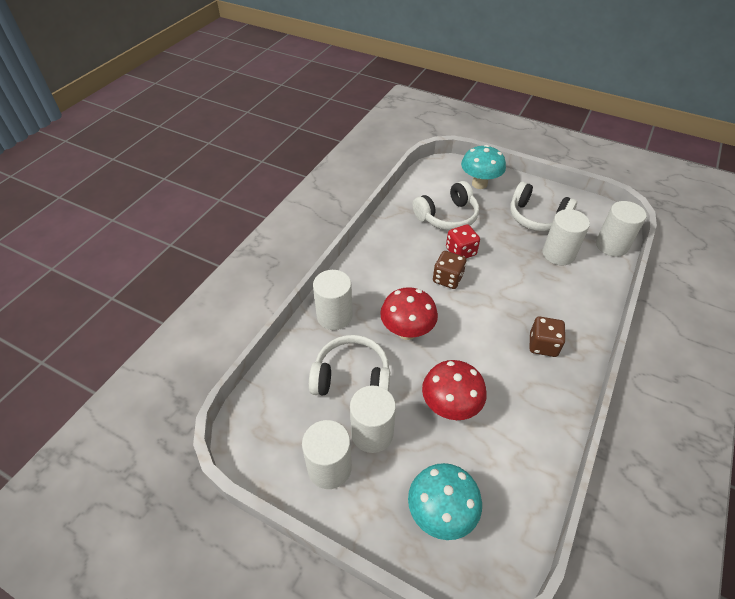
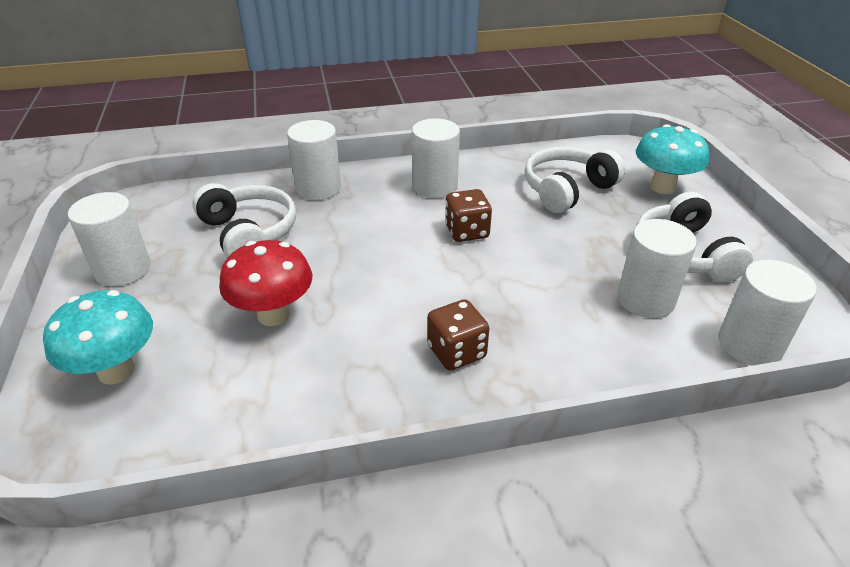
camera: 50 degrees right, 10 degrees down
(372, 433) = (187, 277): white cylinder -> white cylinder (435, 186)
(407, 331) = (351, 239): red mushroom -> none
(447, 216) = (567, 190): white headphones -> white headphones turned 120 degrees clockwise
(460, 251) = (524, 222): red dice -> none

